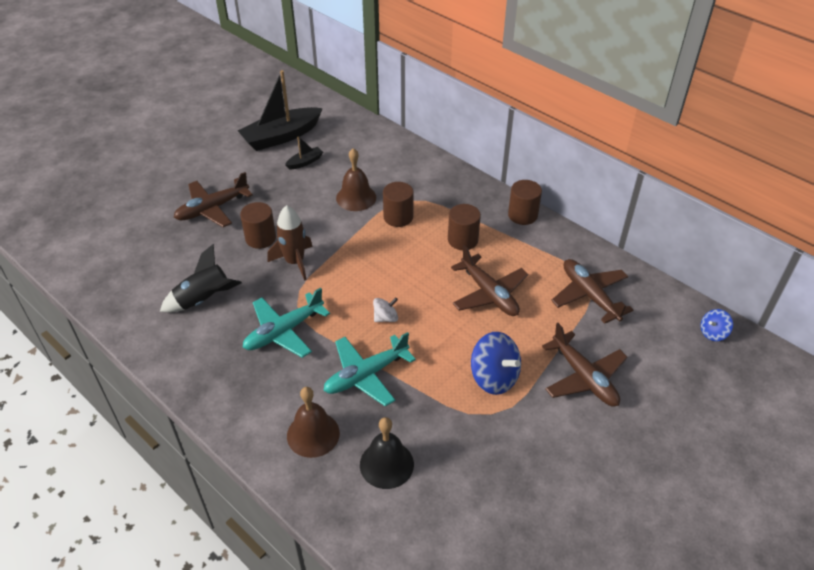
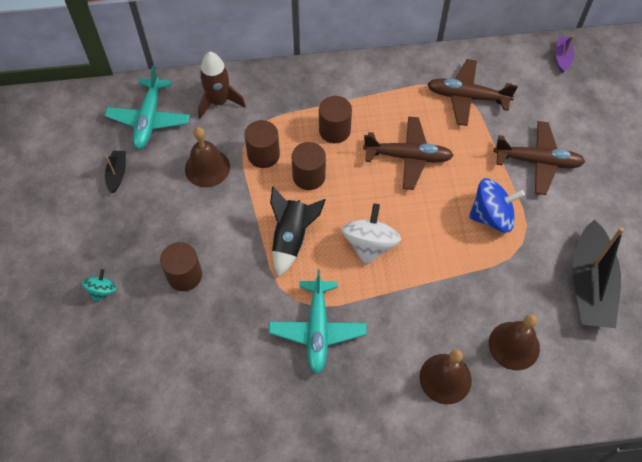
camera: 50 degrees left, 15 degrees up
(204, 300) = (220, 370): black rocket -> black rocket (292, 238)
(212, 209) = (102, 291): brown plane -> turquoise spinning top
(281, 137) = (58, 168): black boat -> black boat (590, 285)
(295, 262) = (242, 268): brown rocket -> brown rocket (219, 101)
(366, 375) = (417, 300): turquoise plane -> turquoise plane (149, 119)
(385, 318) = (369, 245): white spinning top -> white spinning top, size x1.82
(386, 464) = (514, 345): black bell -> brown bell
(522, 215) = (346, 71): brown cylinder -> brown cylinder (309, 176)
(713, 333) = (562, 57): blue spinning top -> purple boat

